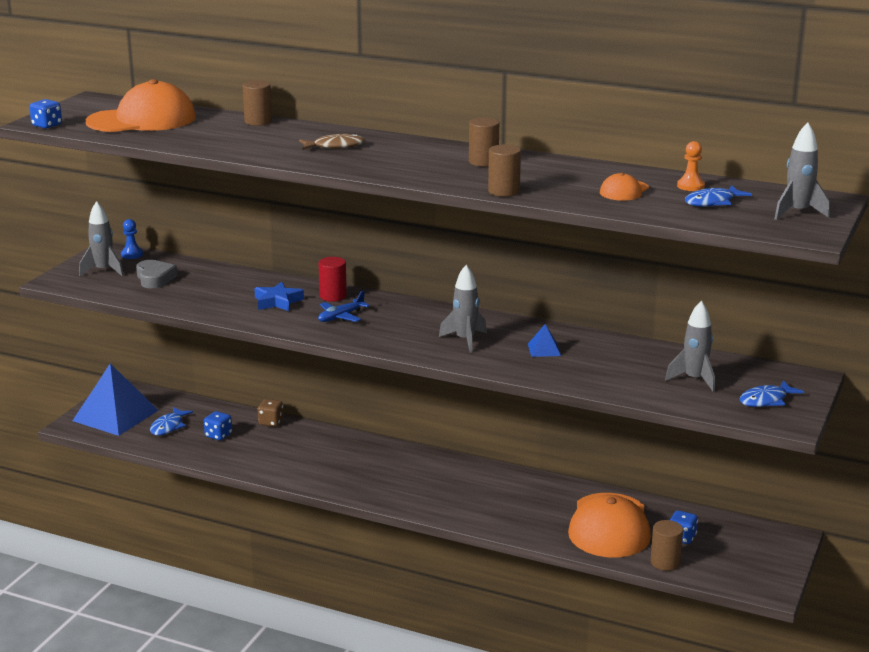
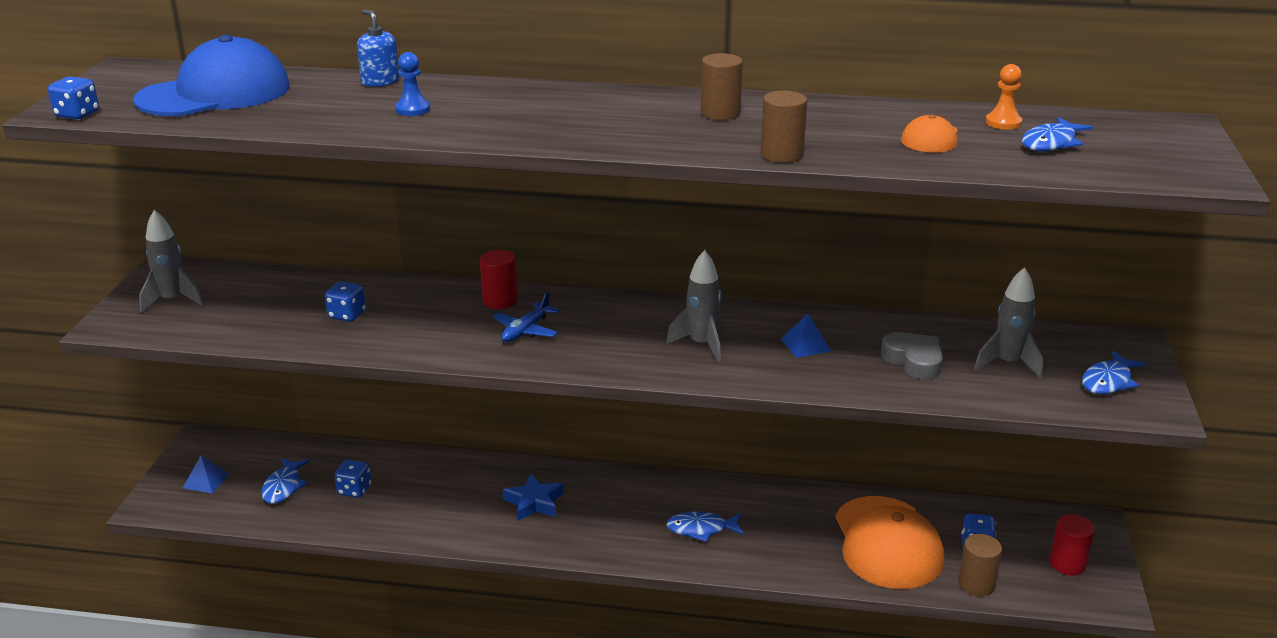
camera: 15 degrees left, 5 degrees up
(115, 415) = (206, 481): blue pyramid -> blue pyramid, size x0.42
(132, 254) = (202, 271): blue pawn -> blue pawn (413, 109)
(142, 120) = (215, 93): orange cap -> blue cap
(155, 278) = (249, 304): grey heart -> grey heart (914, 360)
(219, 293) = (347, 315): none -> blue dice
(258, 121) = (380, 81): brown cylinder -> blue soap dispenser
(271, 422) = (415, 460): brown dice -> none
(277, 301) = (432, 318): blue star -> blue star (534, 502)
(335, 146) = (509, 109): brown fish -> none
(466, 496) = (701, 529): none -> blue fish
(750, 561) = (1067, 564): none -> red cylinder
(797, 213) = (1163, 147): grey rocket -> none

